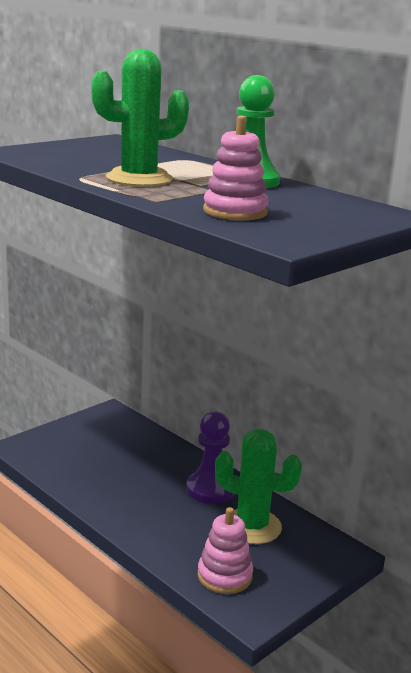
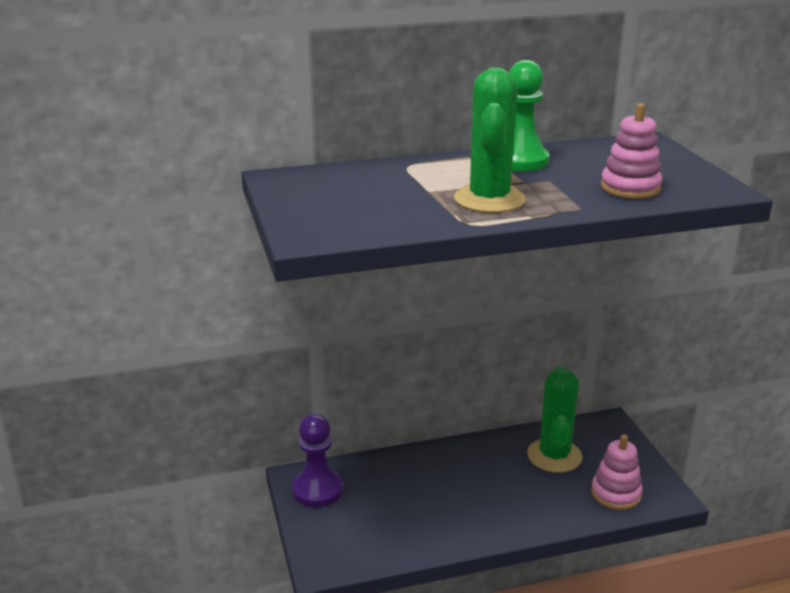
camera: 60 degrees left, 5 degrees up
(210, 489) = (485, 459): purple pawn -> purple pawn (317, 490)
(252, 526) = (554, 456): green cactus -> green cactus turned 45 degrees counterclockwise

